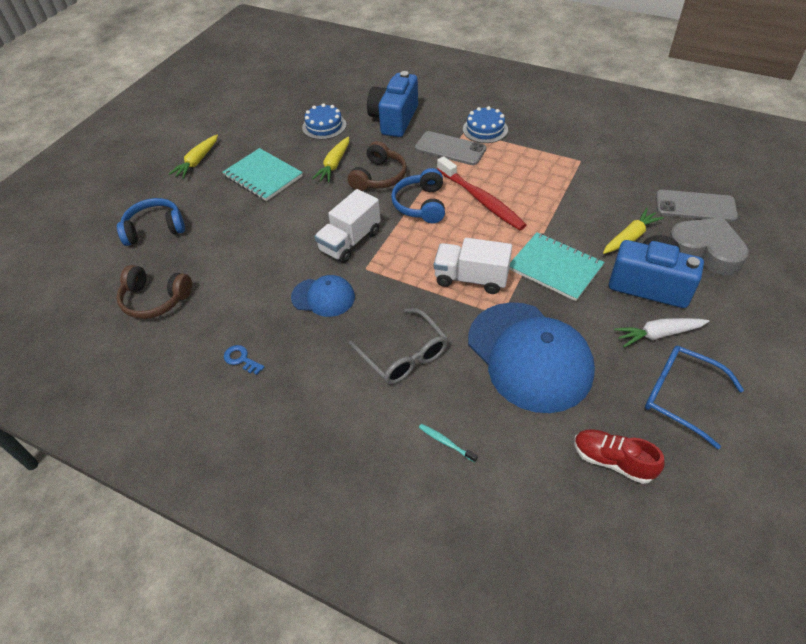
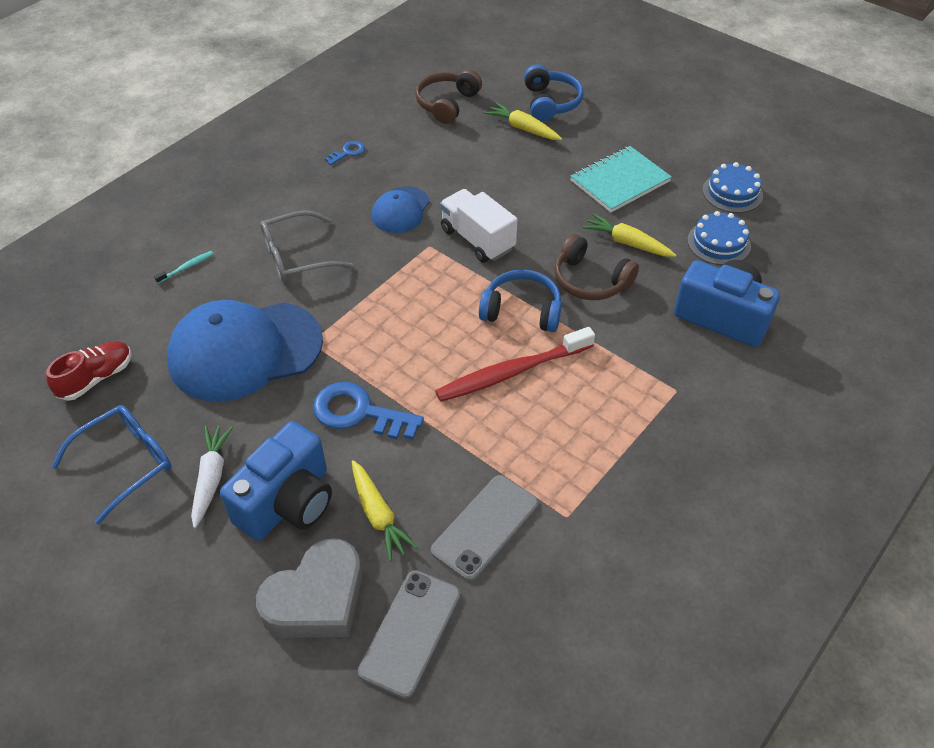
camera: 100 degrees right, 0 degrees up
(197, 161) = (663, 132): yellow carrot -> yellow carrot (523, 128)
(450, 148) = (636, 364): grey phone -> grey phone (485, 527)
(471, 278) = (376, 330): white truck -> none
(485, 129) = (677, 417): blue cake -> blue cake (732, 193)
(555, 268) = (359, 413): turquoise notebook -> blue key

